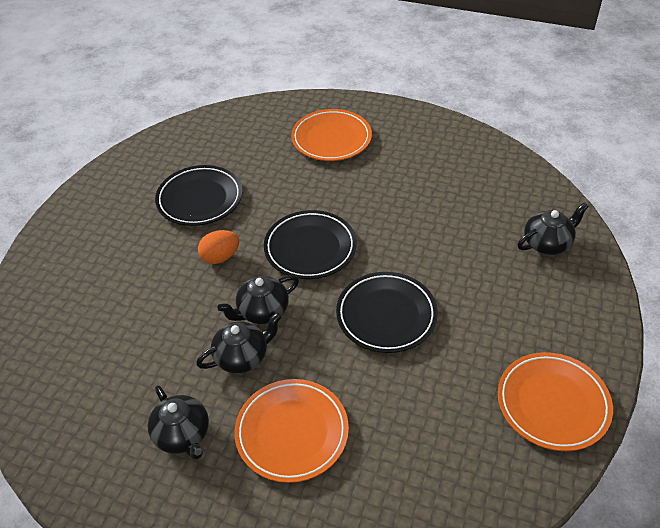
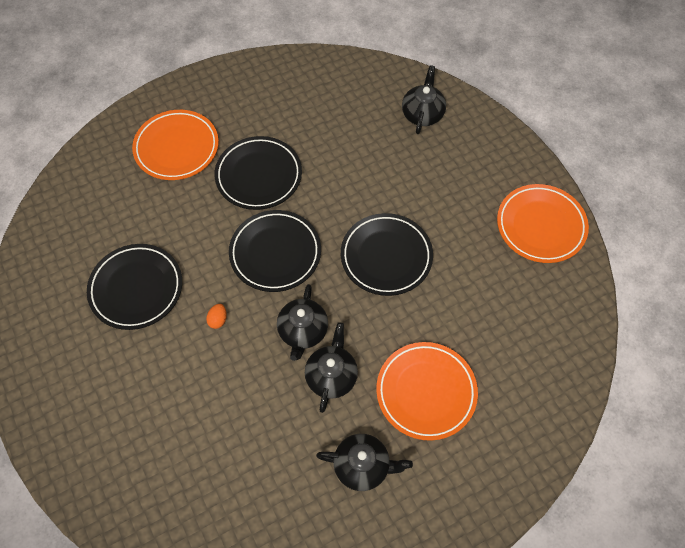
camera: 50 degrees left, 15 degrees up
(220, 257) = (218, 320): orange egg -> orange egg, size x0.59
(363, 193) = (259, 176): none -> black plate

